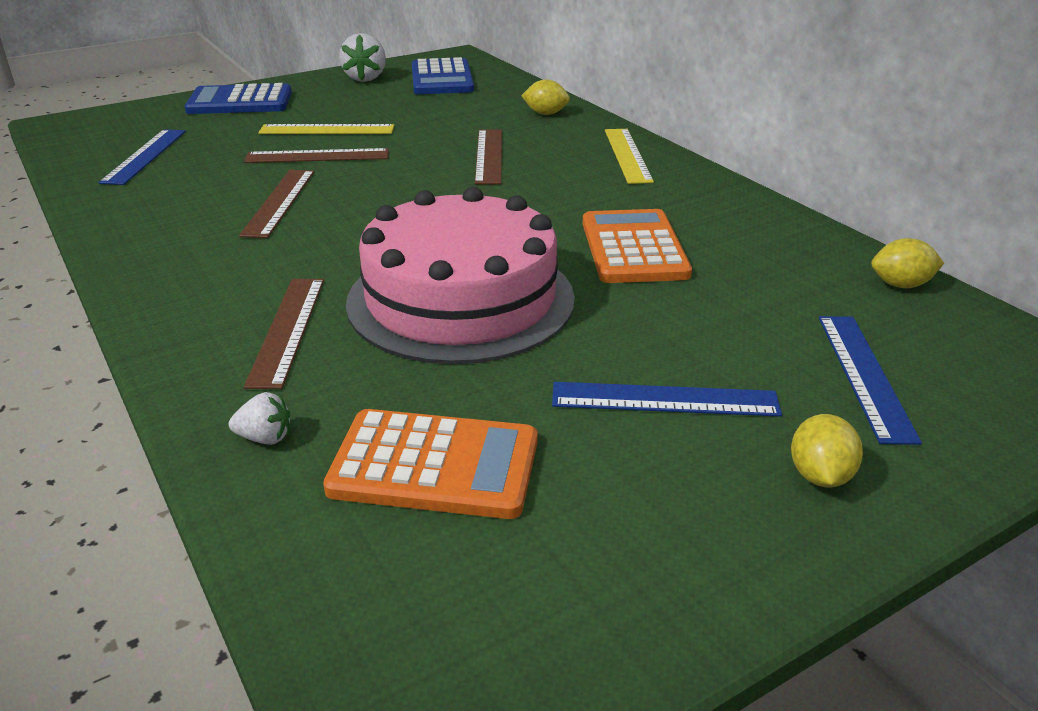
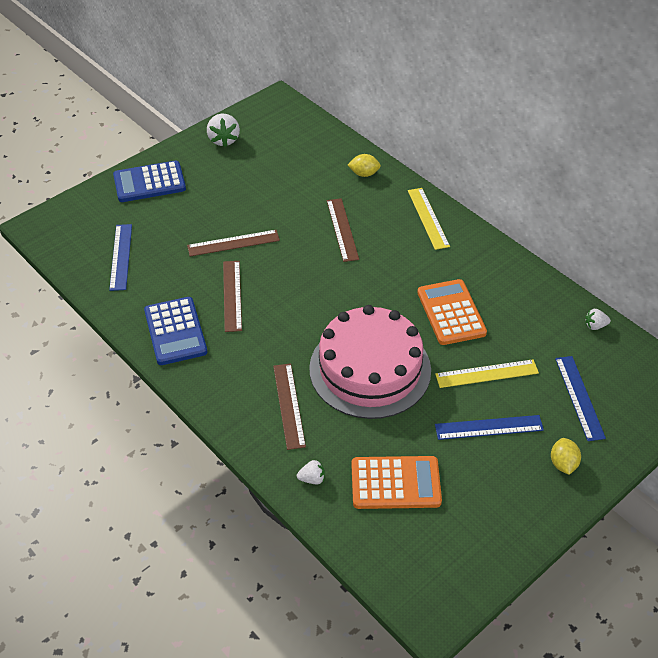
camera: 10 degrees left, 15 degrees up
(327, 129) = (226, 211): yellow ruler -> yellow ruler (486, 373)
(441, 79) = (278, 135): blue calculator -> blue calculator (175, 331)
(901, 285) = (595, 326): yellow lemon -> white strawberry

